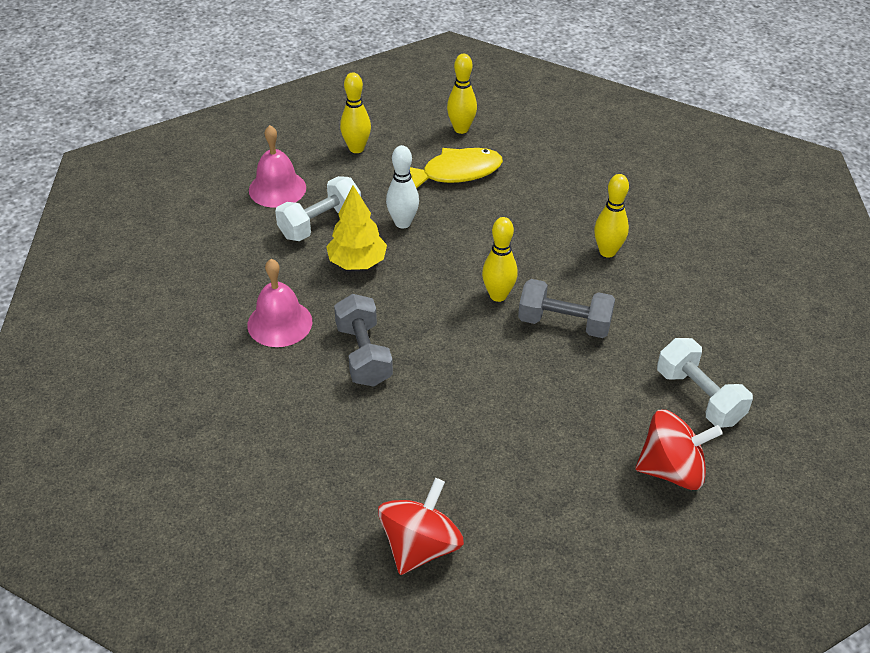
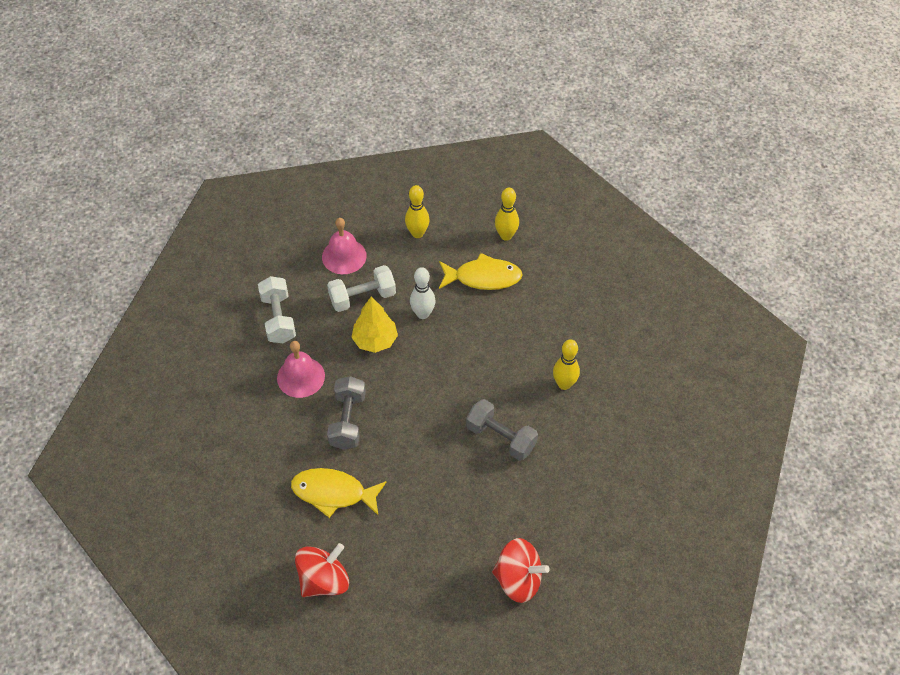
camera: 20 degrees right, 10 degrees up
(383, 439) = (333, 493): none -> yellow fish
(498, 295) = (464, 399): yellow bowling pin -> none
(699, 397) = (568, 529): white dumbbell -> white dumbbell (278, 318)

